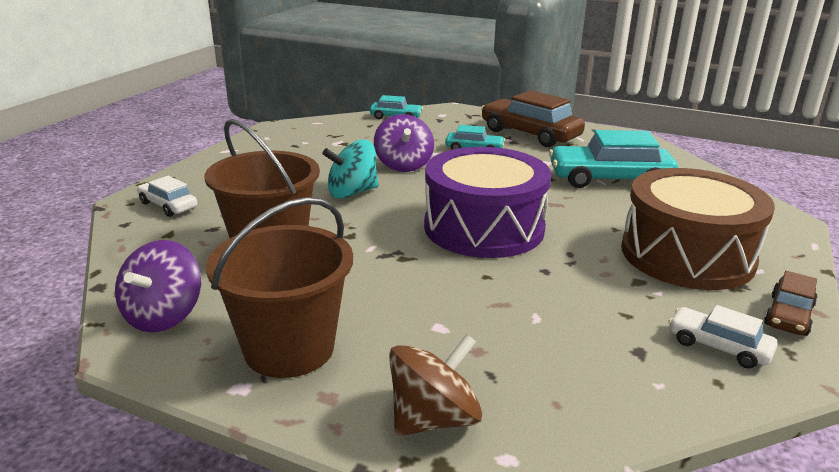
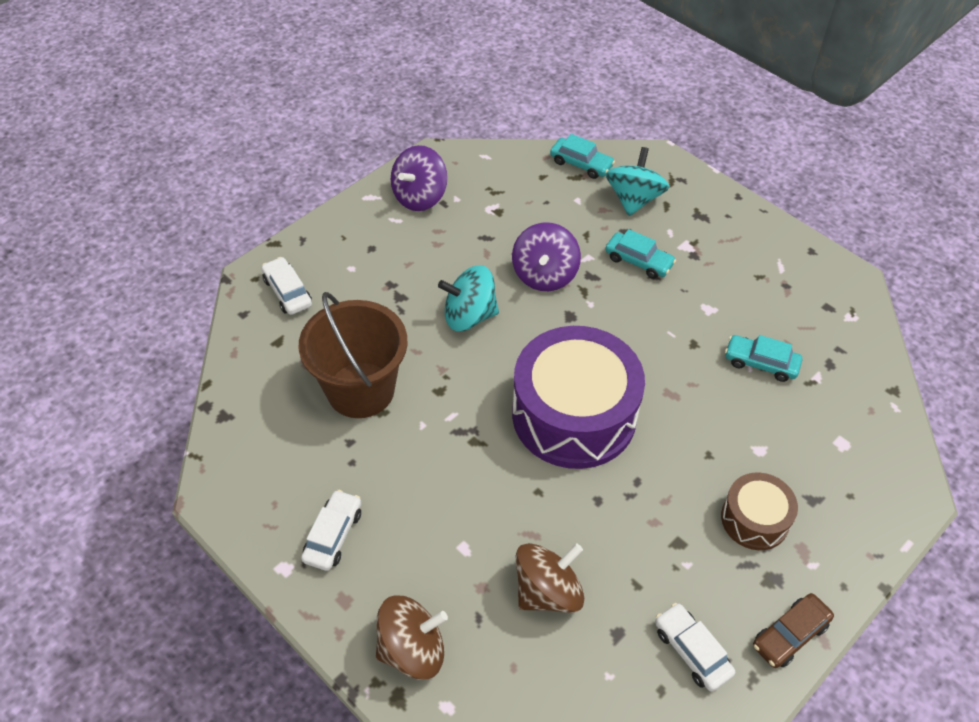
camera: 20 degrees right, 25 degrees up
(164, 315) = (248, 462): purple spinning top -> purple spinning top (419, 197)
(289, 348) = (333, 535): brown bucket -> white car
(448, 126) = (634, 199): none -> turquoise spinning top
(530, 134) = (724, 242): brown car -> none
(547, 338) = (547, 591): none -> brown spinning top
(609, 179) = (761, 363): turquoise car -> turquoise car, size x0.53
(687, 255) = (755, 519): brown drum -> brown drum, size x0.51

